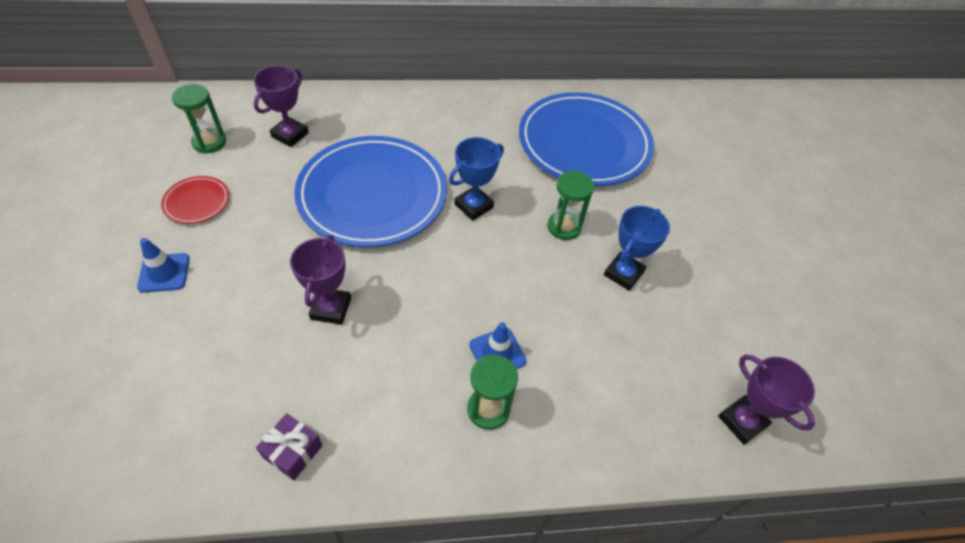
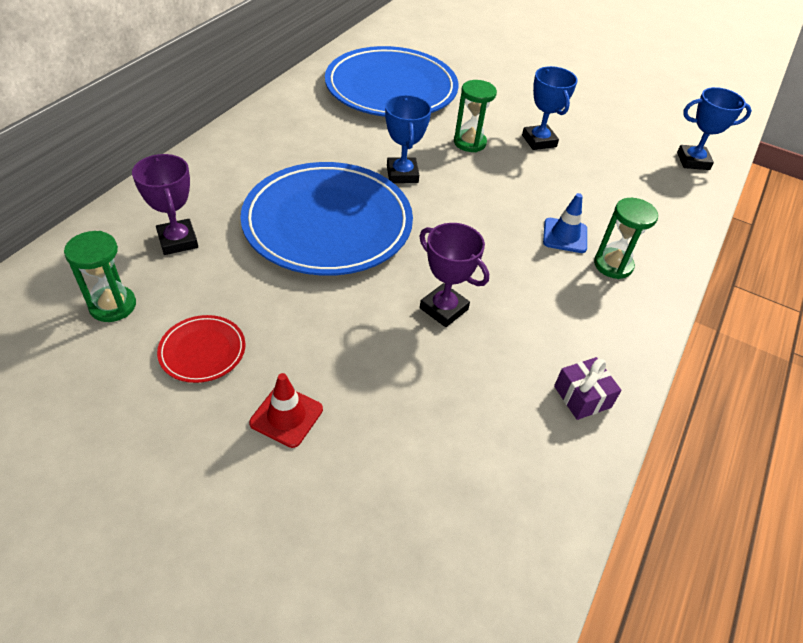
camera: 55 degrees left, 5 degrees down
(164, 273) = (286, 416): blue traffic cone -> red traffic cone
(742, 421) = (693, 161): purple trophy -> blue trophy

